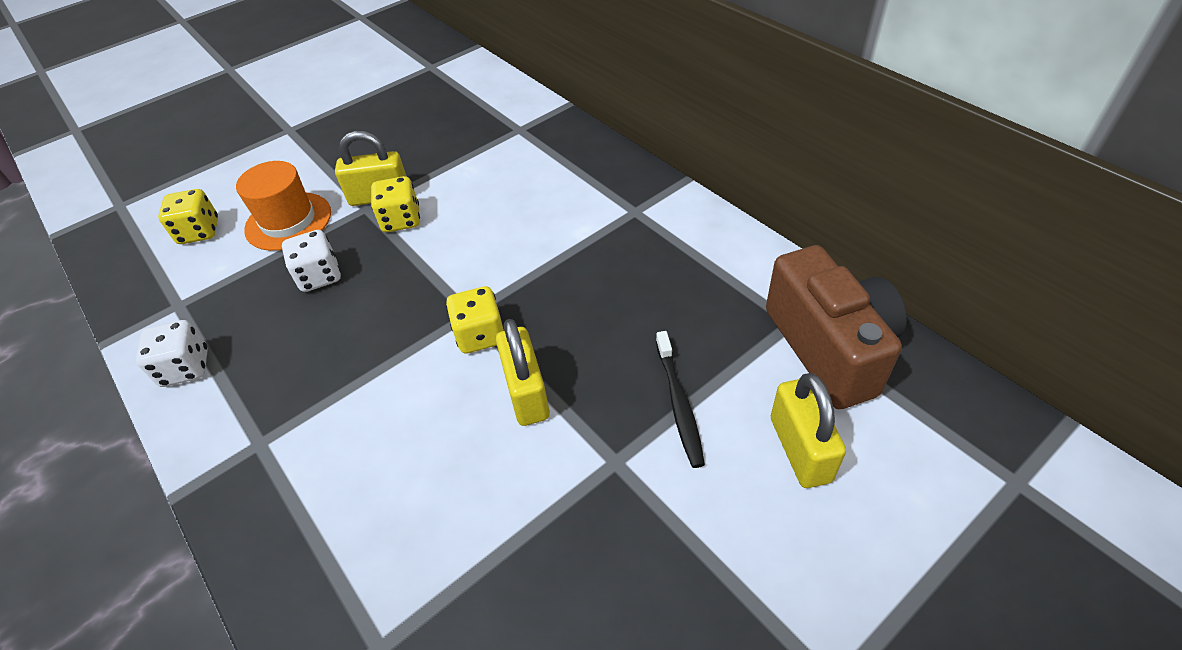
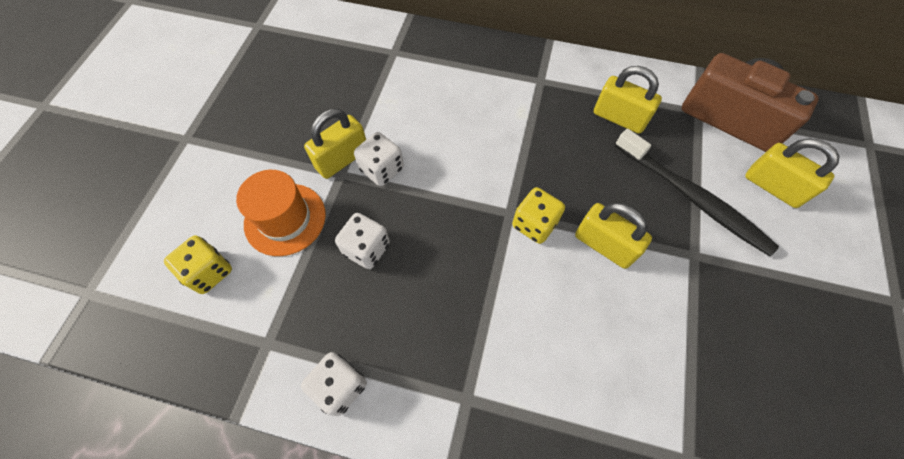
camera: 40 degrees left, 15 degrees up
(401, 220) = (382, 169): yellow dice -> white dice
(679, 403) = (692, 197): black toothbrush -> black toothbrush, size x1.65
(682, 284) = (619, 118): none -> yellow padlock

